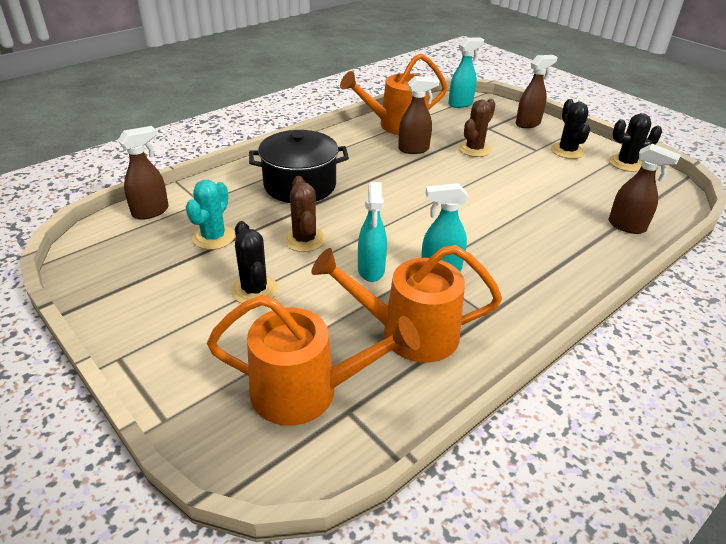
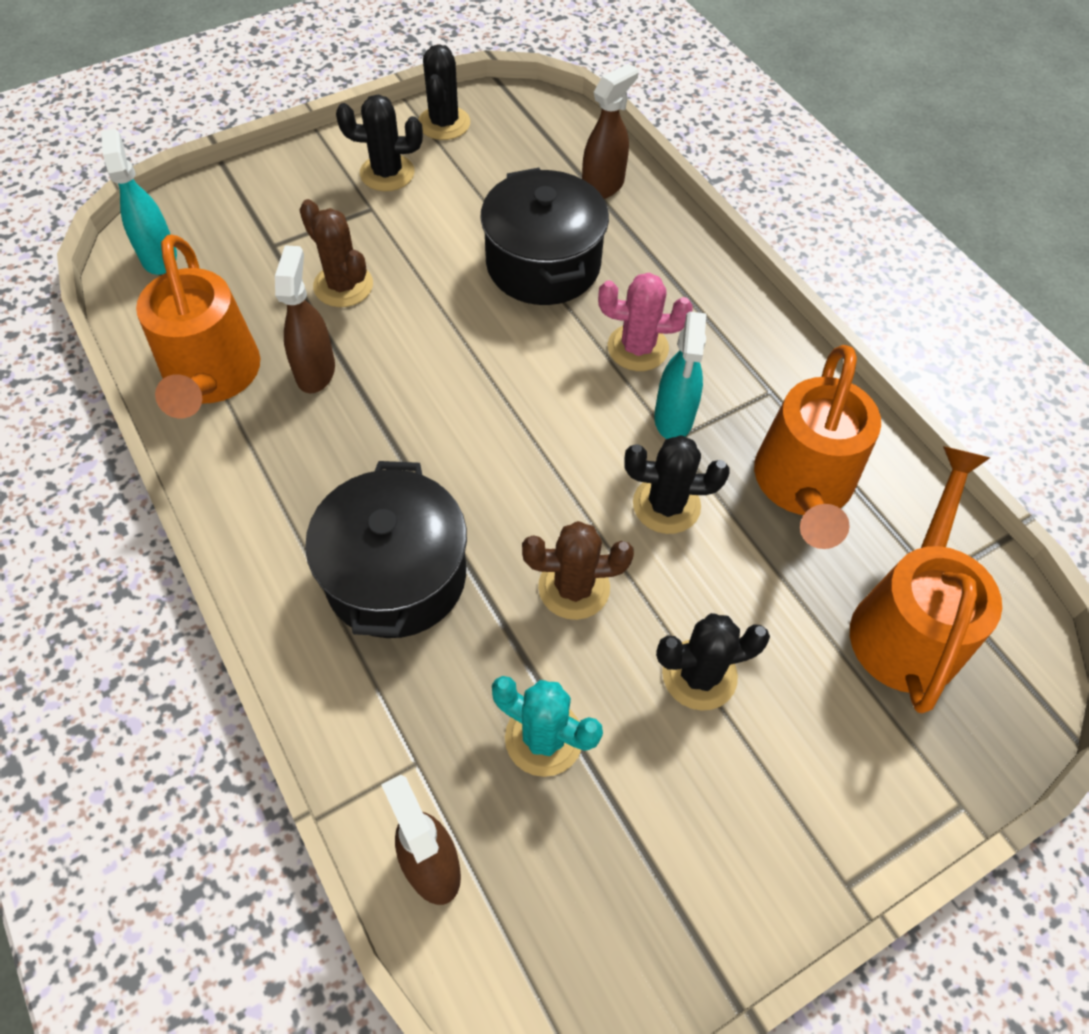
camera: 80 degrees left, 20 degrees up
(371, 270) = (666, 505): turquoise spray bottle -> black cactus
(491, 251) = (637, 348): none -> pink cactus
(528, 124) = (278, 188): brown spray bottle -> none
(536, 209) = (543, 264): none -> black pot

